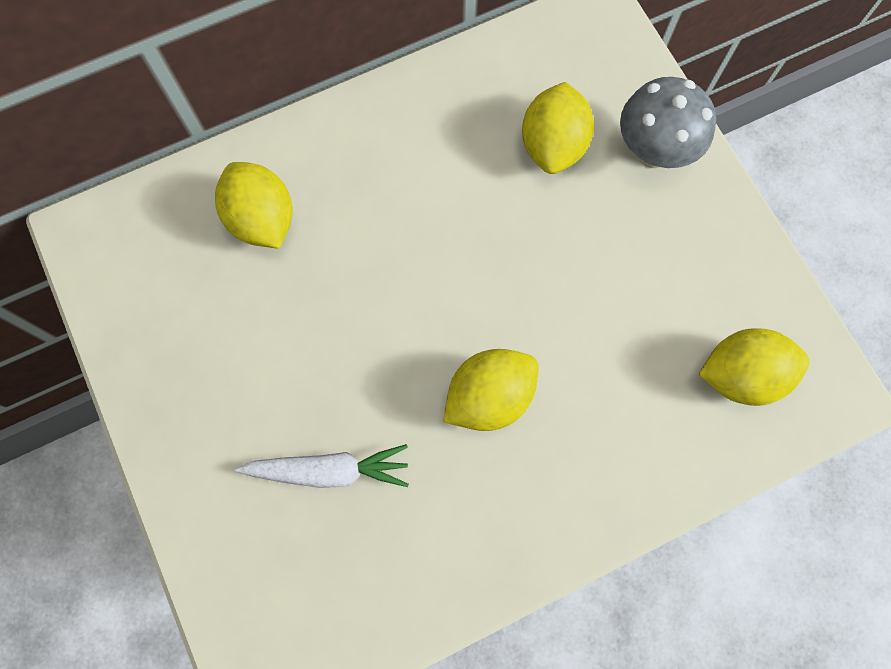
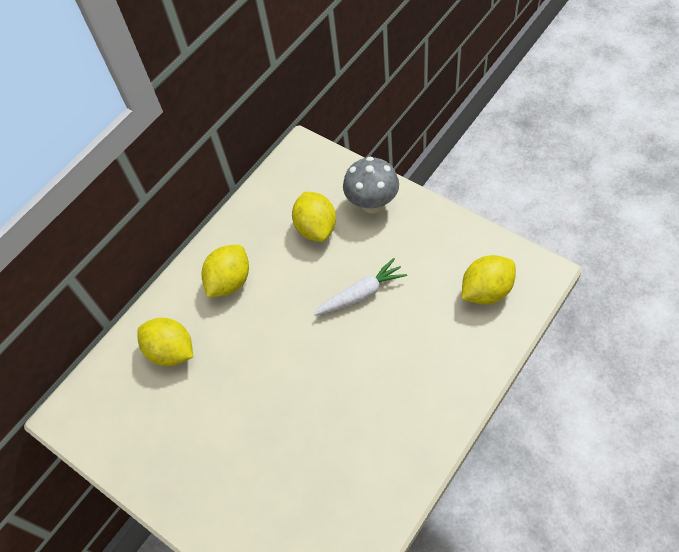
camera: 20 degrees left, 15 degrees down
(329, 470) = (288, 467): white carrot -> white carrot (361, 294)
(489, 397) = (357, 376): yellow lemon -> yellow lemon (230, 281)

